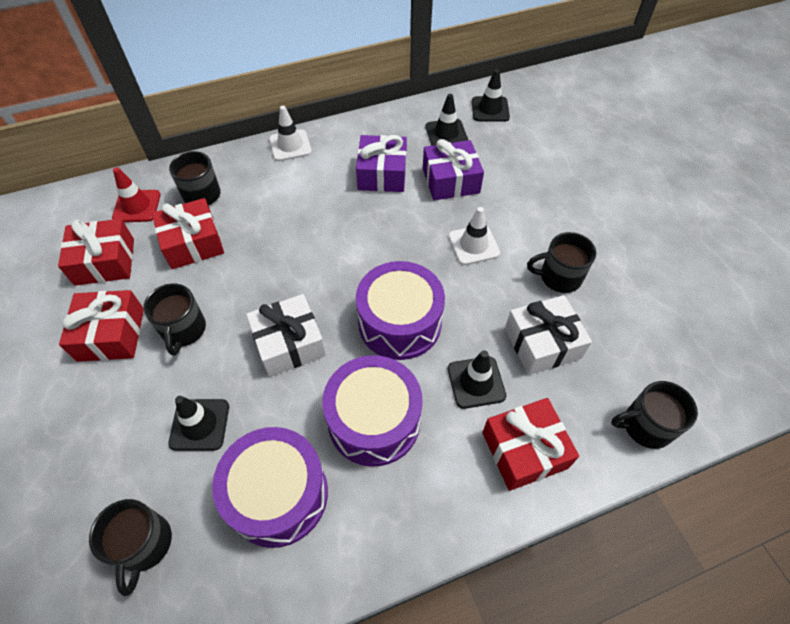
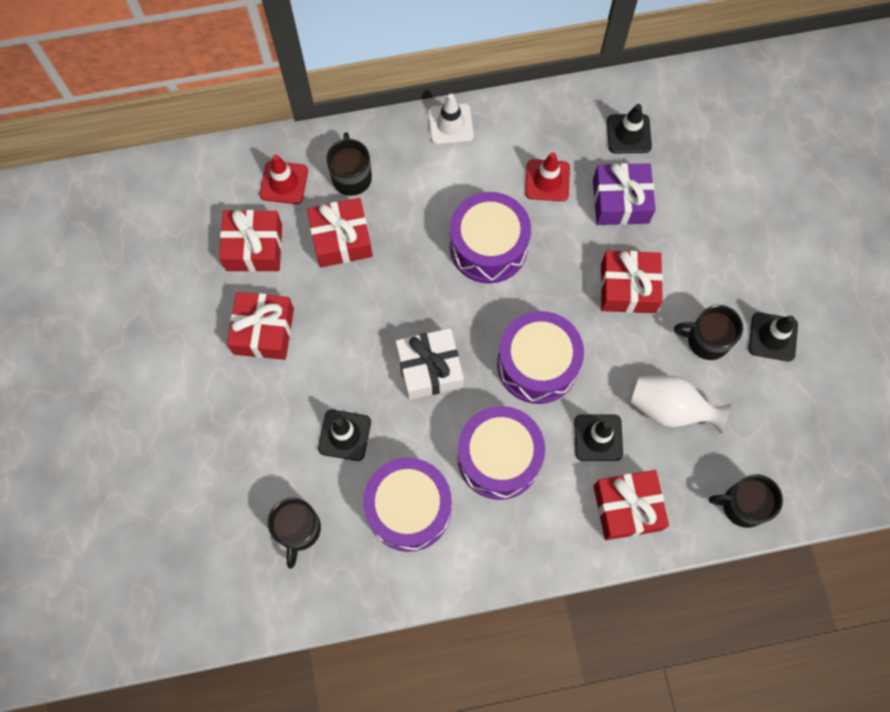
camera: 10 degrees right, 15 degrees up
(184, 330) = (331, 338): black mug -> none
(336, 230) = (488, 247): none -> purple drum
(382, 174) = (547, 180): purple gift -> red traffic cone
(473, 245) = (628, 288): white traffic cone -> red gift
(490, 109) = (687, 105): black traffic cone -> black traffic cone (772, 337)
(542, 343) = (670, 409): white gift -> white vase

